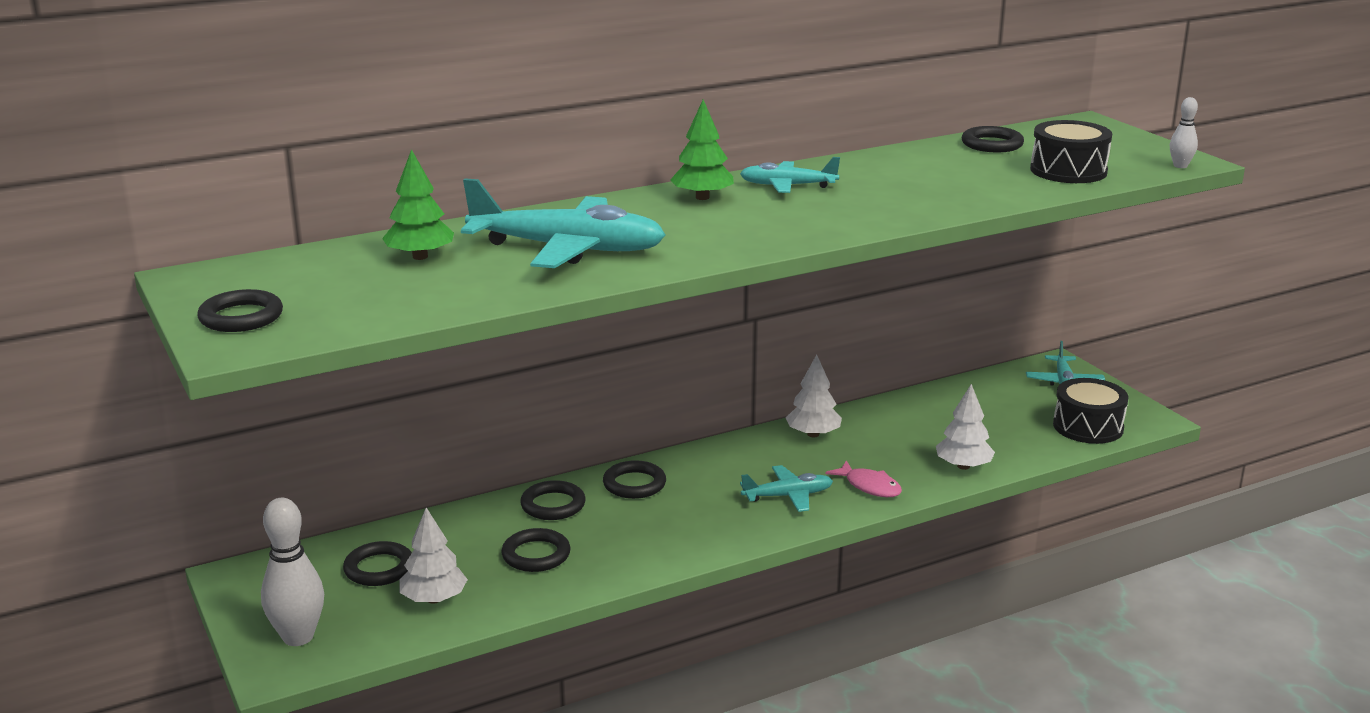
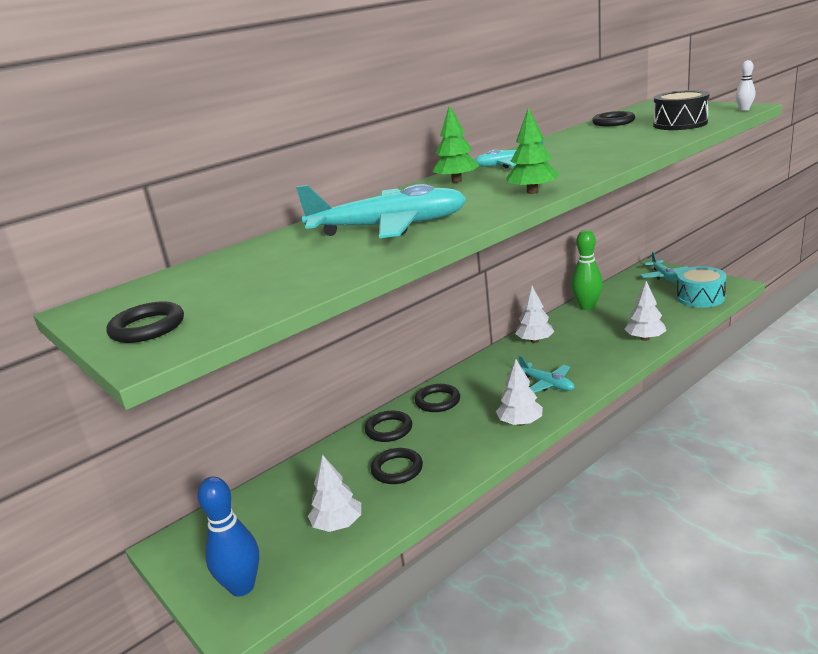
camera: 10 degrees left, 0 degrees up
(298, 637) = (242, 587): white bowling pin -> blue bowling pin
(379, 568) = (283, 510): black ring -> none
(420, 257) = (275, 255): green tree -> green tree (532, 192)
(720, 536) = (520, 422): none -> white tree
(788, 496) = (547, 384): turquoise plane -> turquoise plane turned 75 degrees clockwise
(869, 486) = (595, 365): pink fish -> none
(919, 402) = (587, 307): none -> green bowling pin
(1088, 427) = (700, 297): black drum -> turquoise drum

